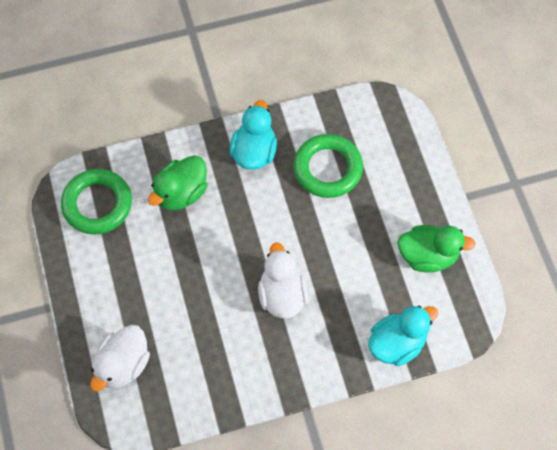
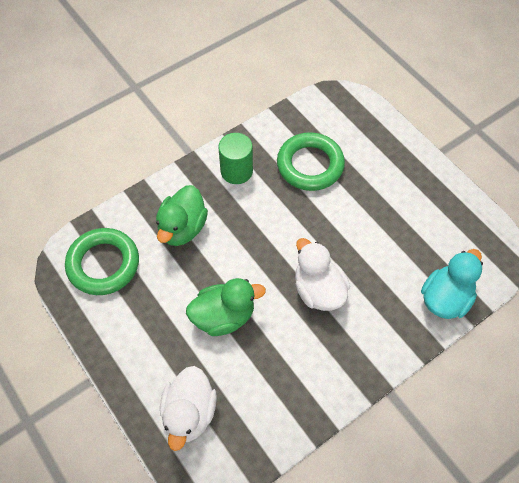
camera: 20 degrees left, 5 degrees down
(254, 152) = (236, 171): turquoise duck -> green cylinder
(428, 256) = (434, 211): green duck -> green duck (224, 316)

